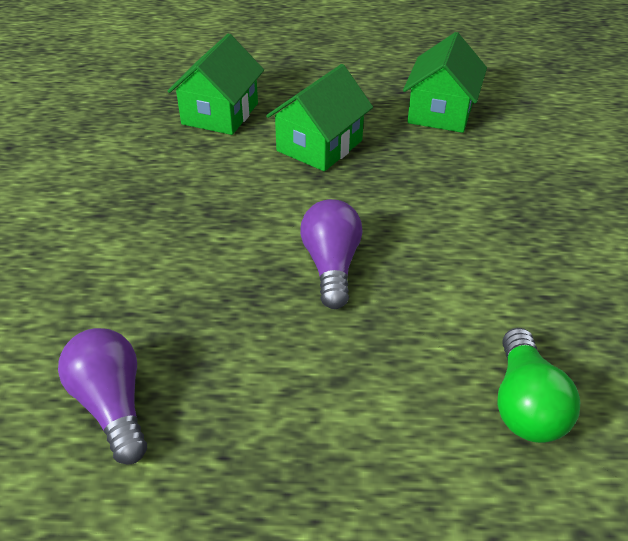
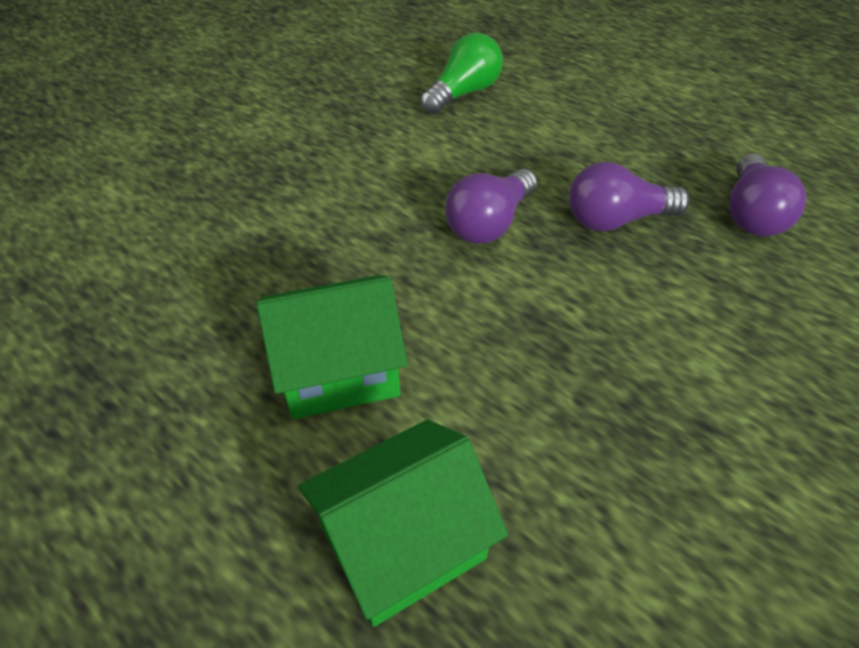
camera: 140 degrees left, 5 degrees up
(235, 325) = (617, 220): none -> purple light bulb
(441, 112) = (131, 331): green house -> none

